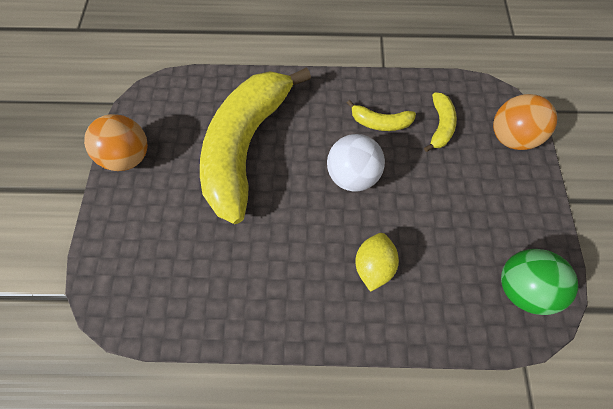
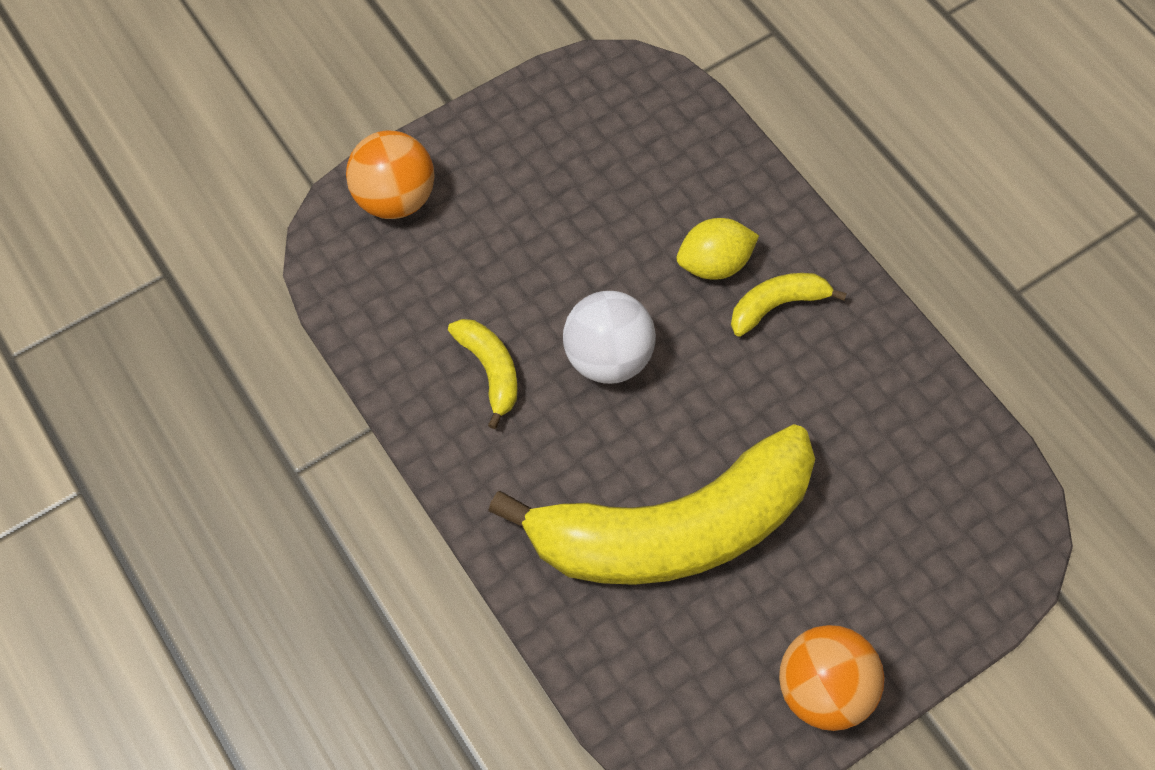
camera: 125 degrees left, 5 degrees down
(440, 125) = (438, 291): yellow banana -> yellow banana (777, 305)
(519, 285) = (615, 107): green ball -> none

